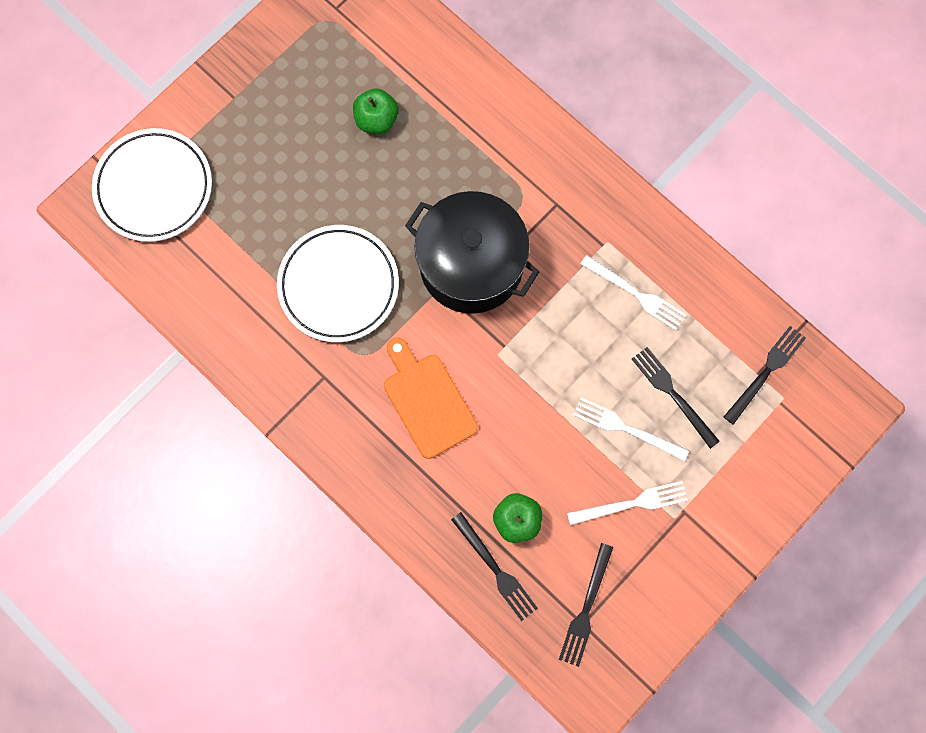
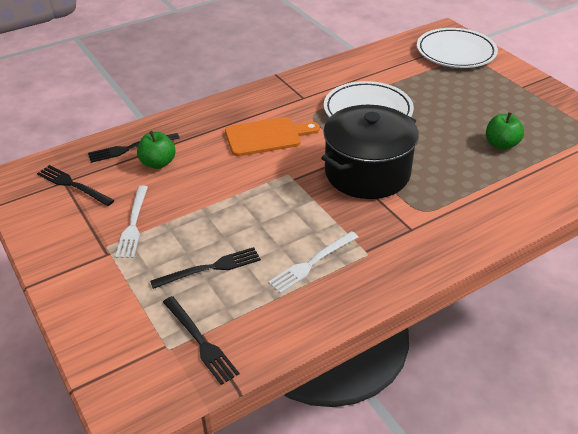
camera: 105 degrees right, 35 degrees down
(626, 429) = (195, 233): white fork -> none

